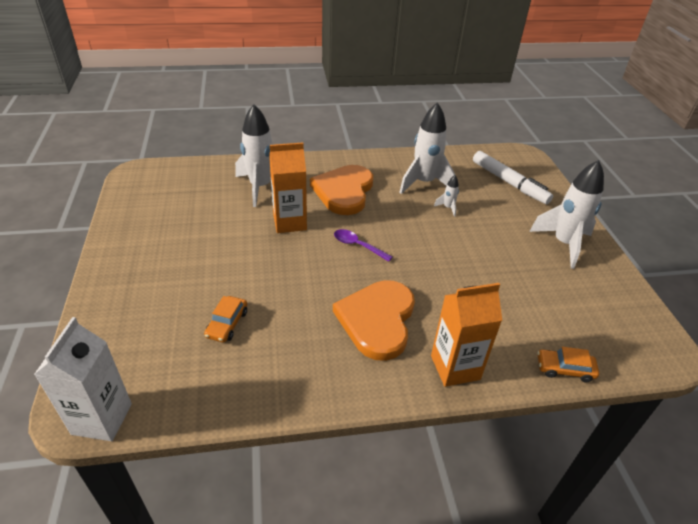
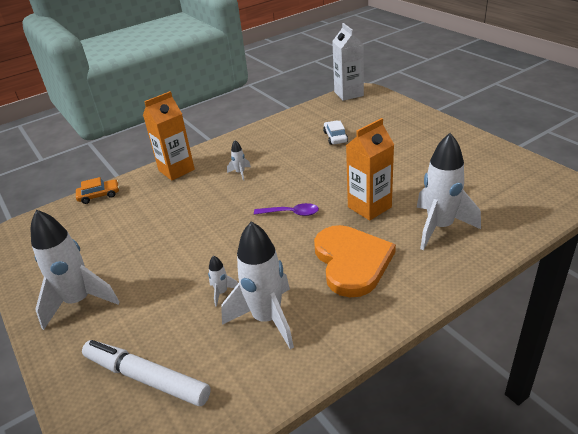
camera: 160 degrees right, 5 degrees down
(227, 324) = (335, 137): orange car -> white car
(377, 320) = (240, 173): orange heart -> white rocket

